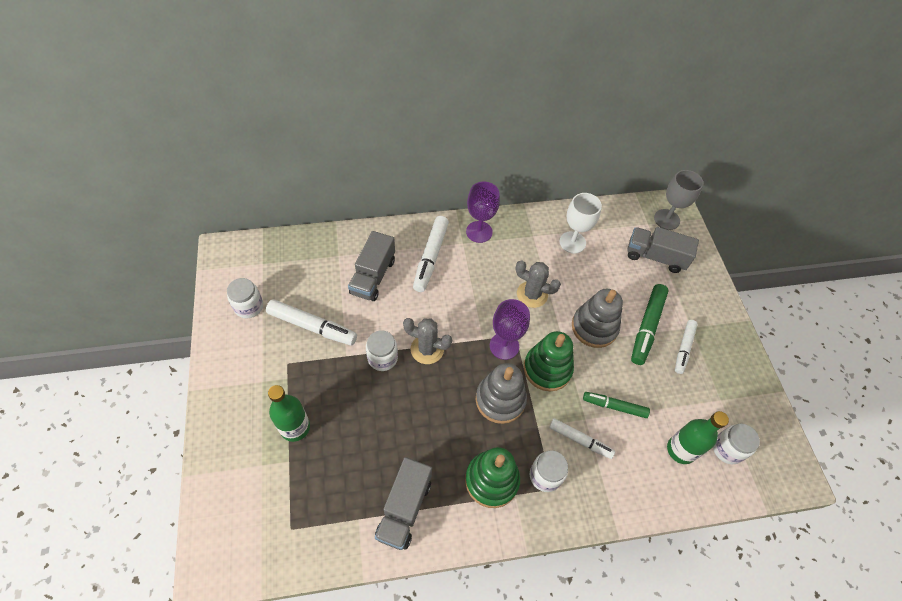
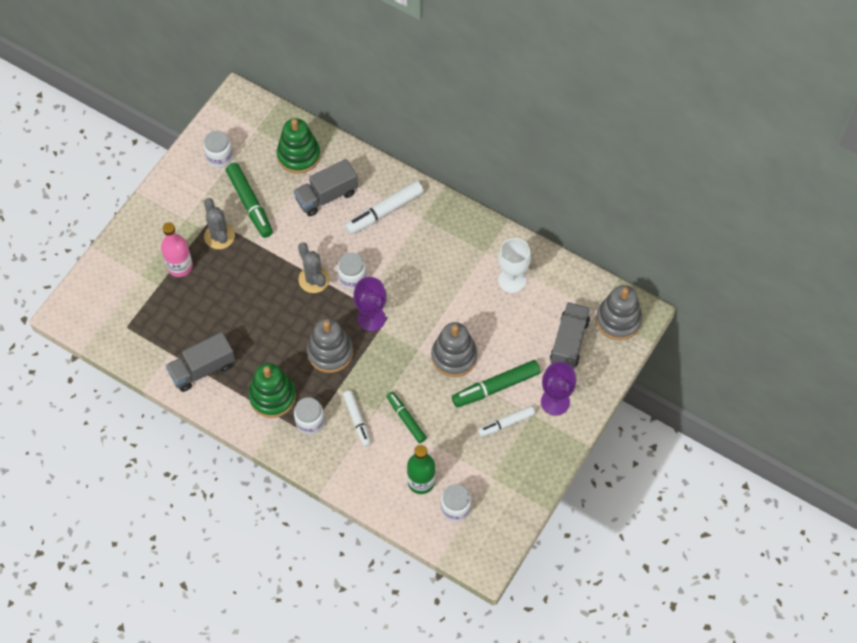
camera: 45 degrees right, 5 degrees up
(295, 427) = (180, 266): green bottle -> pink bottle
(312, 326) = (250, 204): white marker -> green marker
(382, 358) = (277, 262): white jar -> white jar (352, 278)
(479, 232) = (444, 217): purple goblet -> purple goblet (555, 402)
(532, 294) = (433, 297): grey cactus -> grey cactus (219, 236)
(547, 369) = (385, 358): green stacking toy -> green stacking toy (298, 155)
(655, 257) = (569, 342): grey truck -> grey truck turned 45 degrees clockwise
(666, 219) = (618, 320): grey goblet -> grey stacking toy

